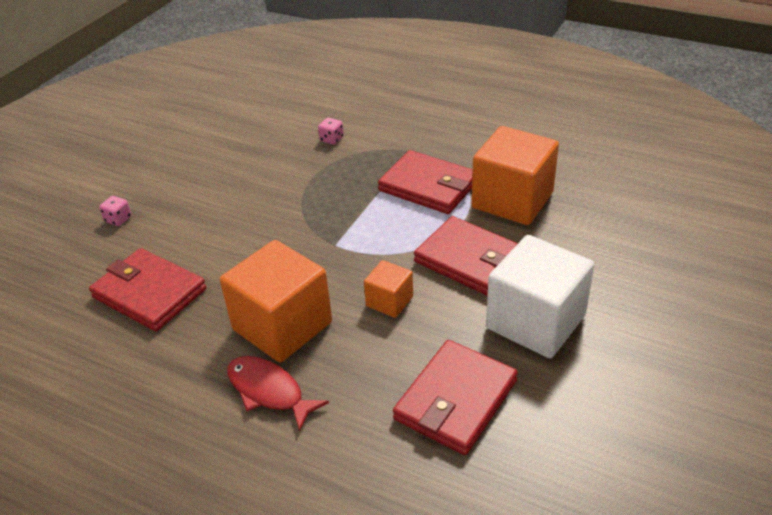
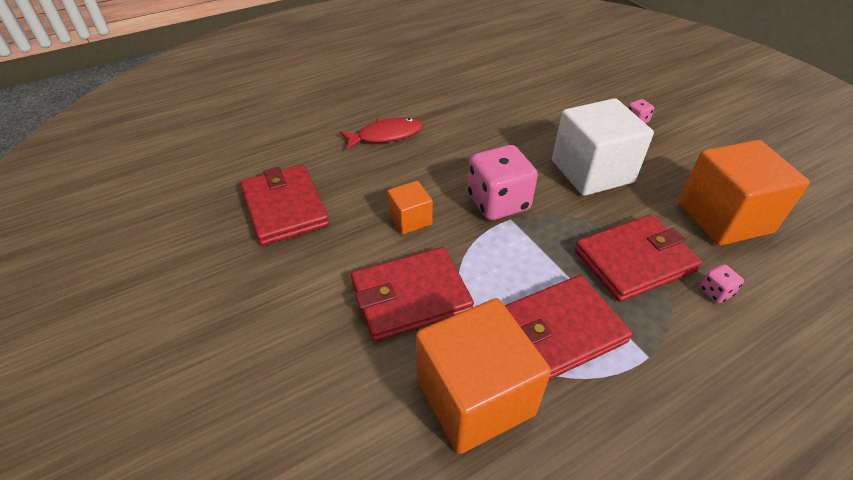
camera: 120 degrees right, 5 degrees up
(149, 293) = (529, 115): red wallet -> red wallet (634, 260)
(282, 326) = (438, 159): orange cube -> orange cube (724, 217)
(320, 259) = (498, 202): none -> pink dice
(535, 322) = (296, 294): white cube -> white cube (592, 171)

